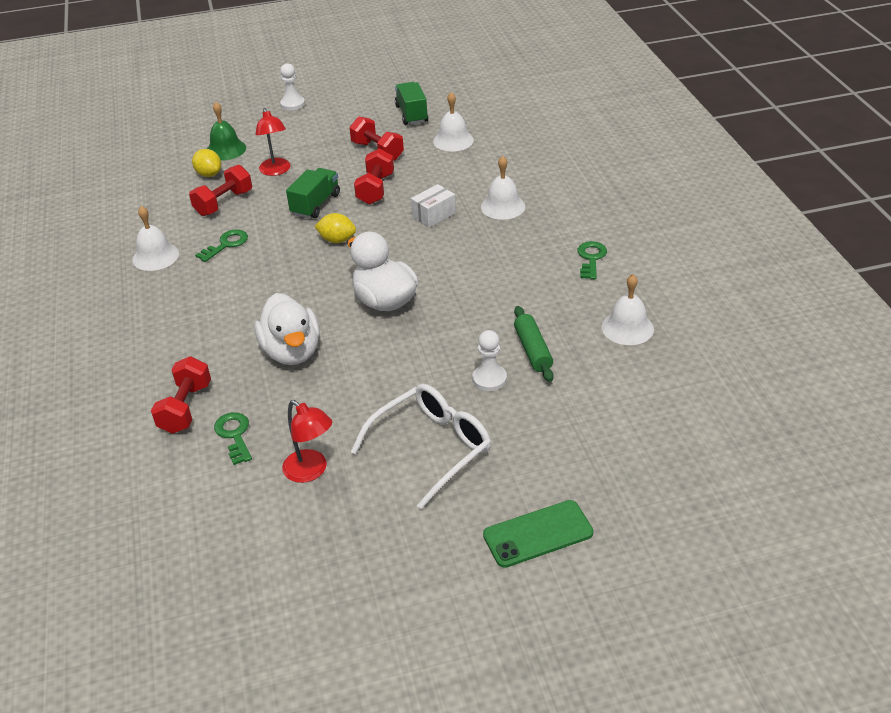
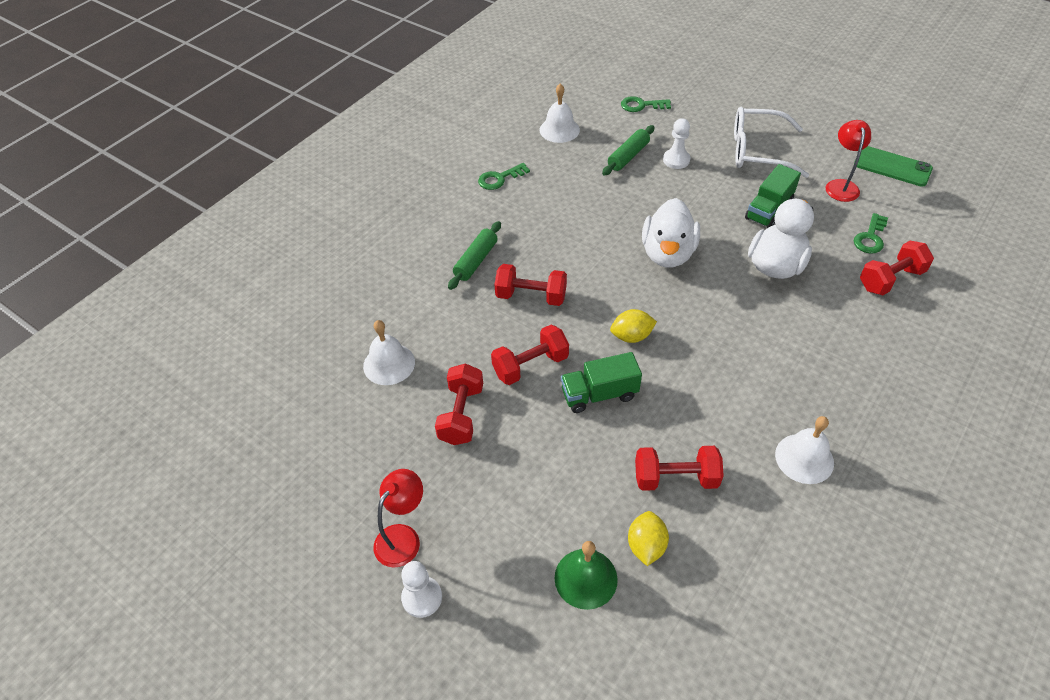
camera: 130 degrees left, 10 degrees up
(226, 244) = (726, 415): green key -> green key (641, 105)
(276, 171) = (578, 480): red lamp -> red lamp (403, 537)
(337, 240) = (631, 336): yellow lemon -> yellow lemon turned 75 degrees counterclockwise
(411, 114) = (357, 439): green truck -> green truck (768, 210)
(434, 215) = (531, 296): white box -> red dumbbell
(503, 206) = (476, 261): white bell -> green rolling pin
(538, 534) = (756, 88): green phone -> green phone (892, 167)

